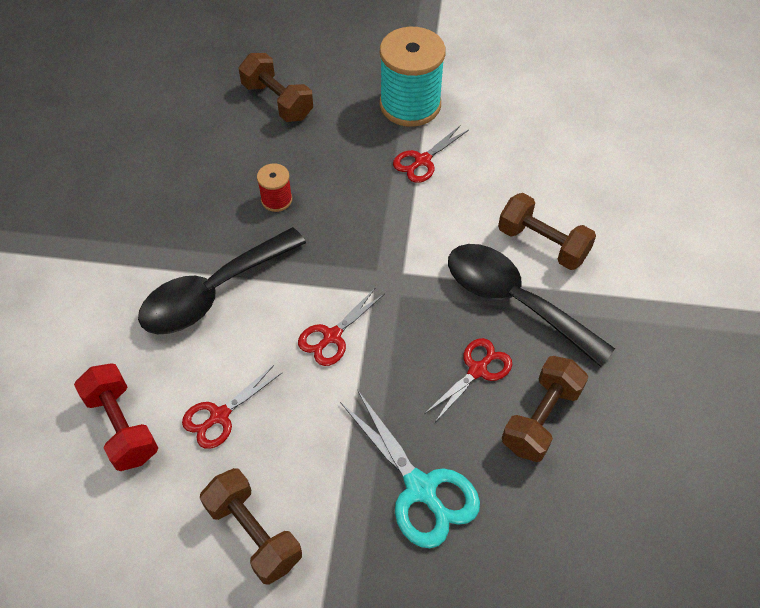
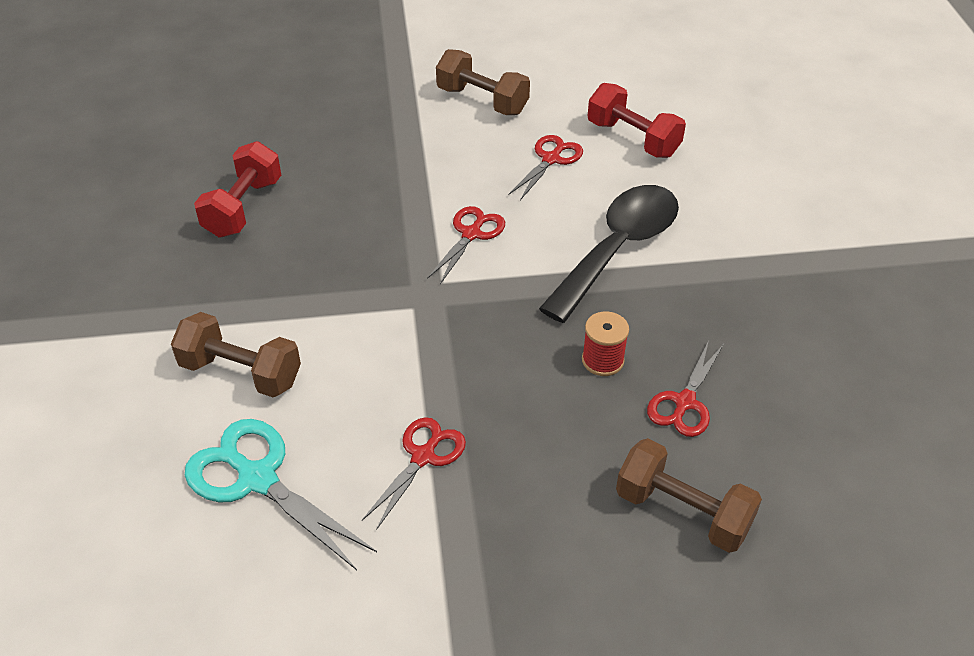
camera: 165 degrees right, 10 degrees down
(410, 105) = (467, 554): turquoise spool -> none
(420, 488) = (351, 145): turquoise scissors -> turquoise scissors (257, 479)
(477, 370) = (311, 233): red scissors -> red scissors (684, 402)
(513, 300) = (276, 302): black spoon -> none
(541, 418) = (243, 208): brown dumbbell -> red dumbbell

